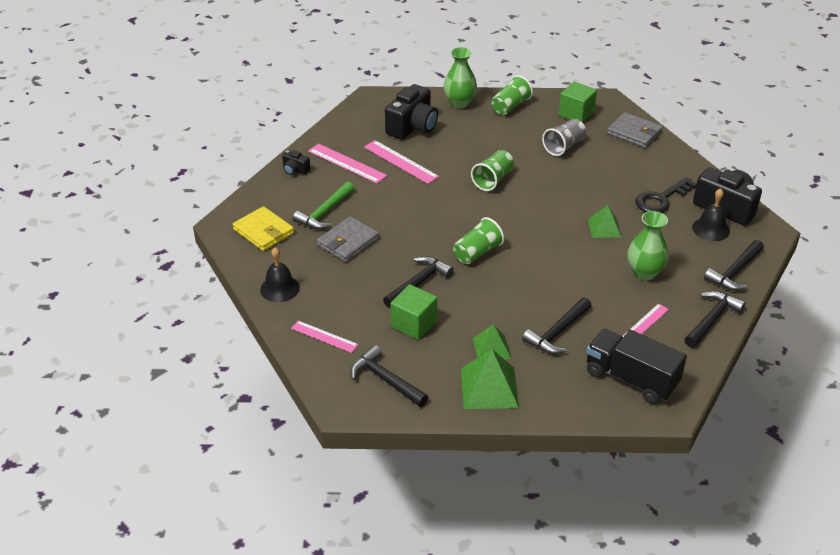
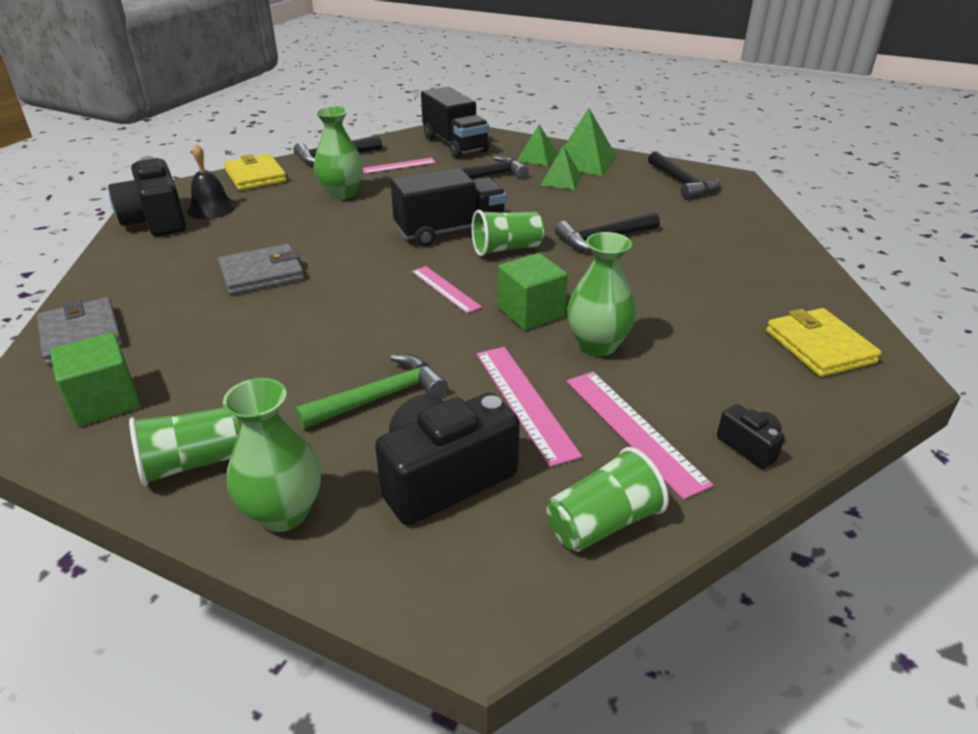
camera: 155 degrees left, 5 degrees down
(279, 288) = (793, 272): black bell -> none
(324, 336) = (740, 221): pink ruler -> pink ruler (445, 289)
(325, 213) = (705, 349): green hammer -> green hammer (380, 397)
(348, 242) = (679, 300): grey wallet -> grey wallet (262, 274)
(382, 199) = (597, 345): none -> green vase
(414, 324) = (630, 210): green cube -> green cube (530, 312)
(493, 179) = (394, 326): green cup -> green cup (602, 523)
(528, 258) = (450, 230): none -> black truck
(564, 146) = (219, 346): grey cup -> none
(604, 228) = (323, 236): green pyramid -> green pyramid (537, 157)
(661, 199) = (209, 245): black key -> none
(735, 272) = (255, 176): black hammer -> yellow wallet

